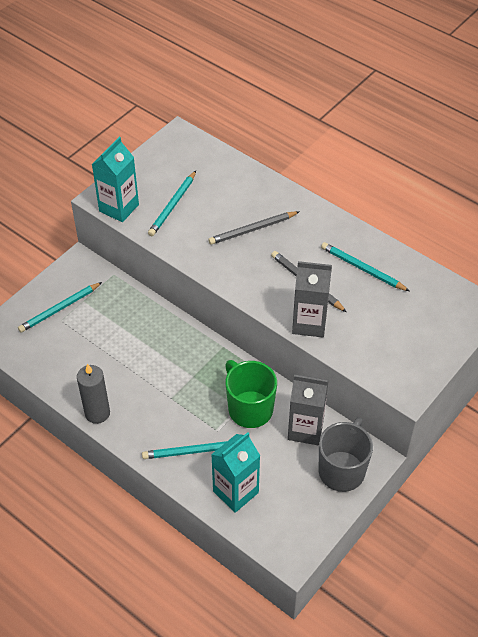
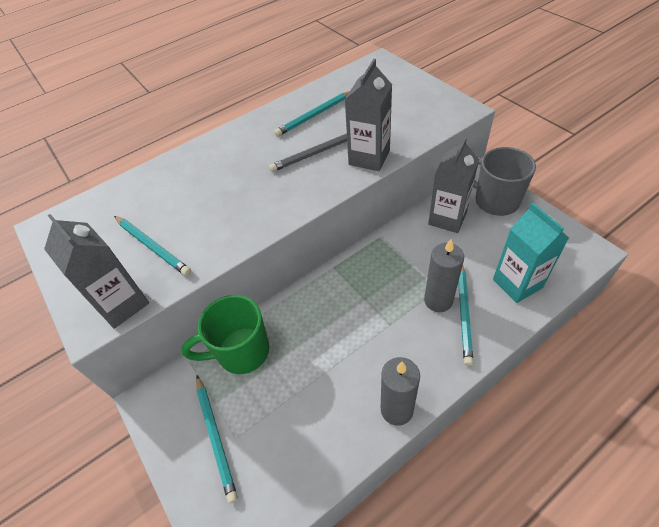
camera: 70 degrees left, 0 degrees up
(119, 208) = (122, 304): turquoise carton -> grey carton
(203, 431) = (438, 300): none -> grey candle
(249, 408) = (416, 257): green mug -> green mug (241, 352)
(253, 229) = (227, 182): grey pencil -> none

